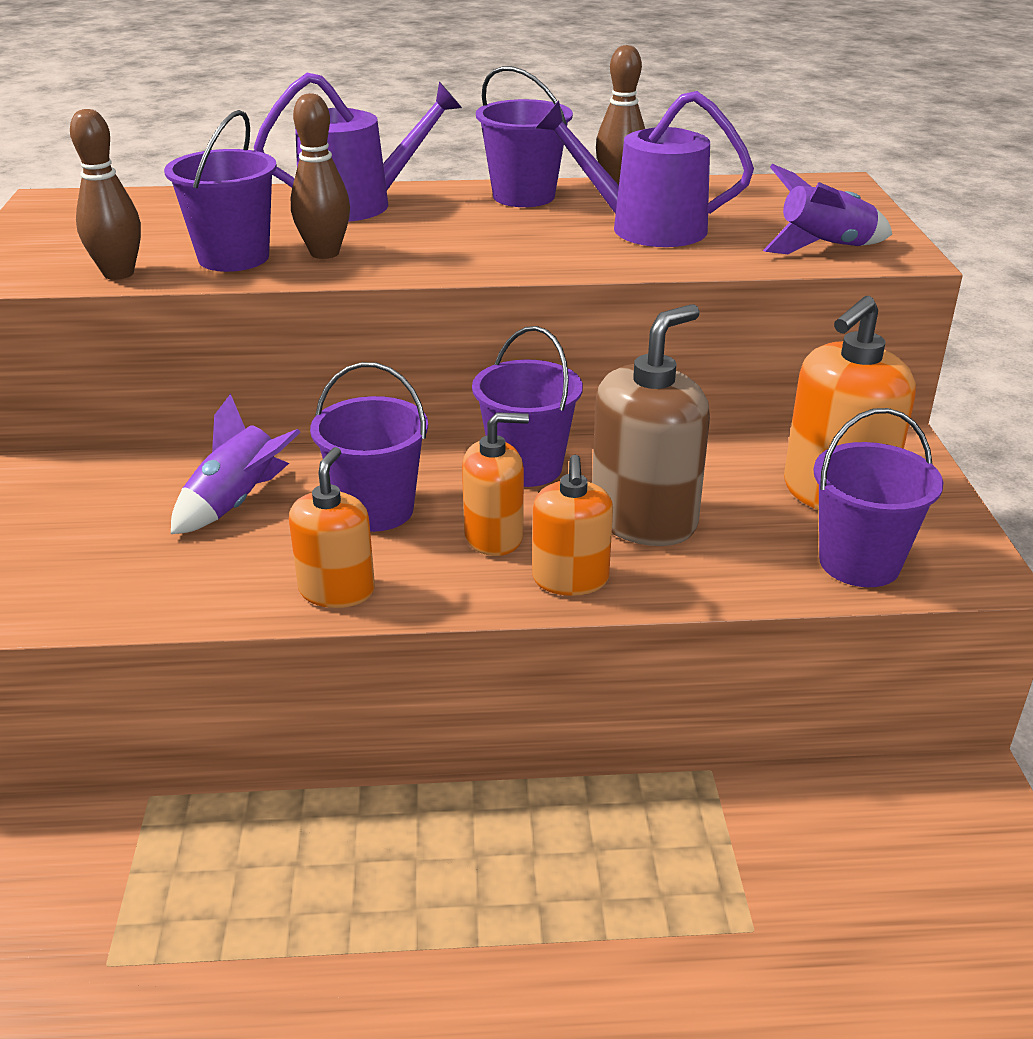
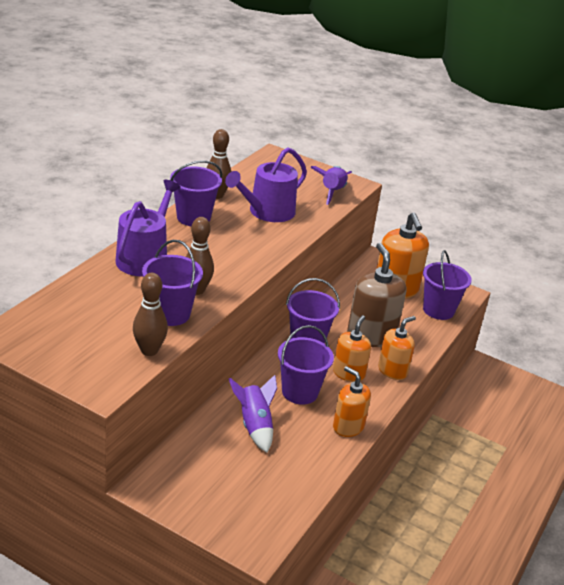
camera: 60 degrees left, 0 degrees up
(570, 579) = (392, 371): orange soap dispenser -> orange soap dispenser turned 75 degrees counterclockwise

